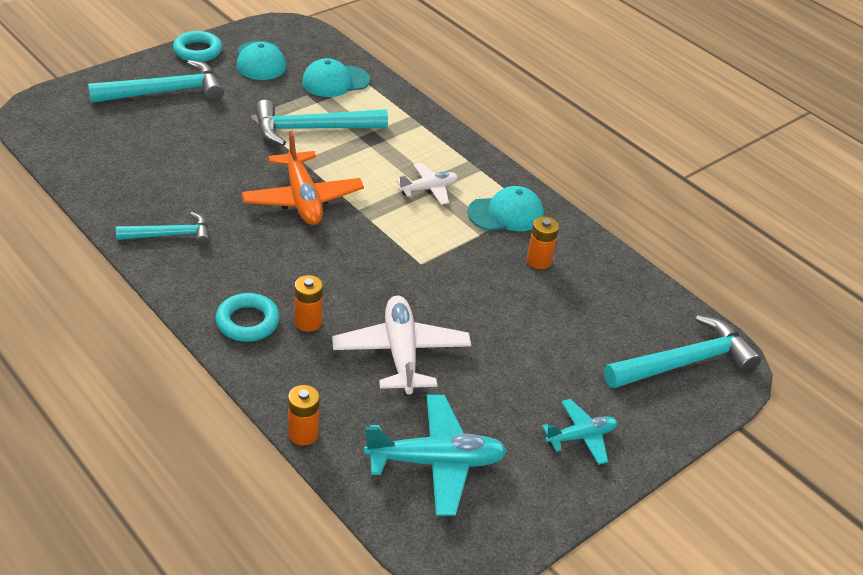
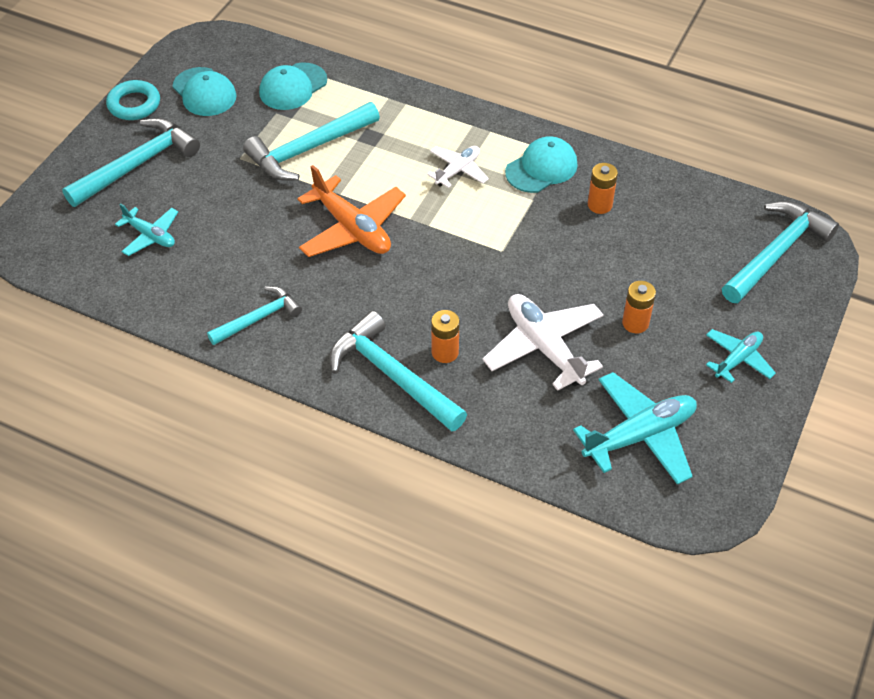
camera: 20 degrees left, 10 degrees up
(133, 144) = (150, 236): none -> turquoise plane
(247, 322) = (392, 375): turquoise ring -> turquoise hammer
(303, 434) = (515, 460): orange battery -> orange battery (635, 323)

